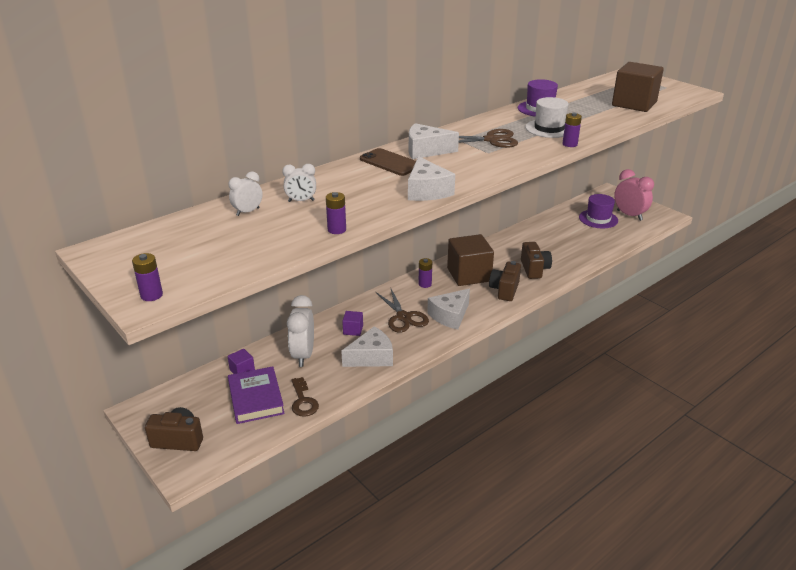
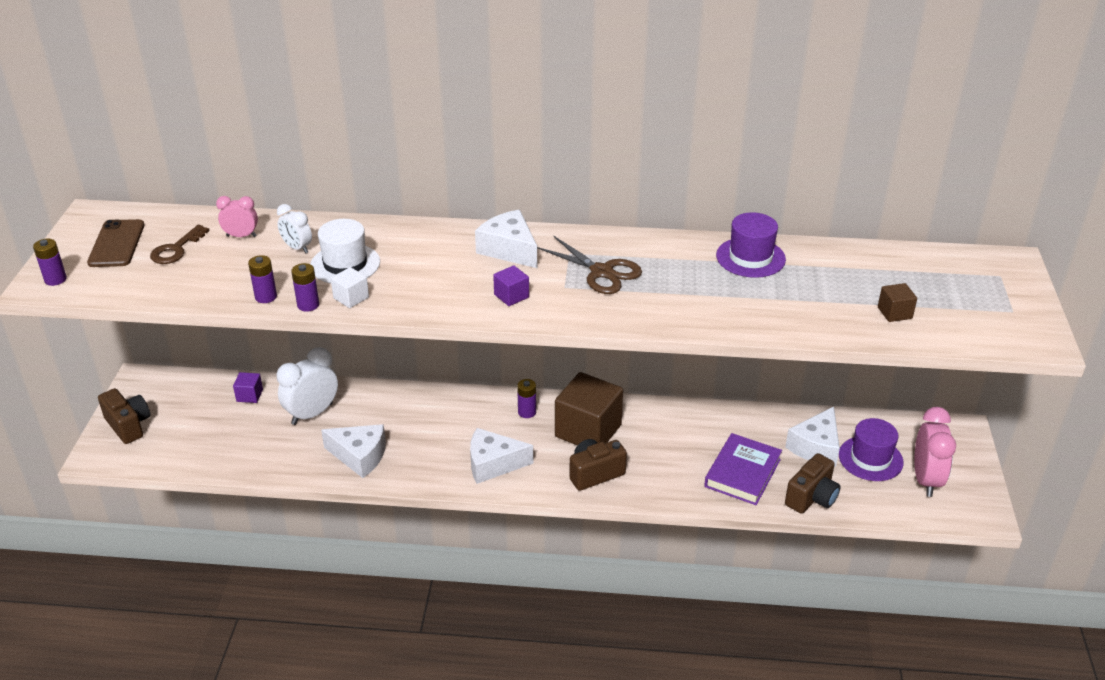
camera: 45 degrees right, 5 degrees up
(247, 212) = (241, 236): white clock -> pink clock
(256, 398) = (222, 429): purple book -> purple book (742, 473)
(303, 401) = (249, 458): brown key -> brown key (176, 249)
(353, 330) = (387, 417): purple cube -> purple cube (511, 296)
(390, 163) = (448, 246): brown phone -> brown phone (116, 244)
(390, 206) = (351, 298): none -> white cube
(403, 317) = (449, 435): brown scissors -> none
(427, 191) = (413, 300): white cheese -> white cheese (816, 447)
(534, 269) = (670, 471): brown camera -> brown camera (811, 497)
(549, 128) = (699, 291): white hat -> white hat (345, 264)
(569, 144) = (675, 326): purple battery -> purple battery (308, 305)
(634, 104) = (894, 313): brown cube -> brown cube, size x0.44

